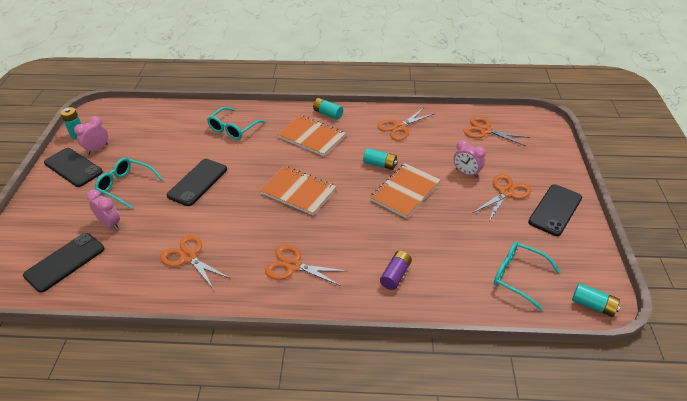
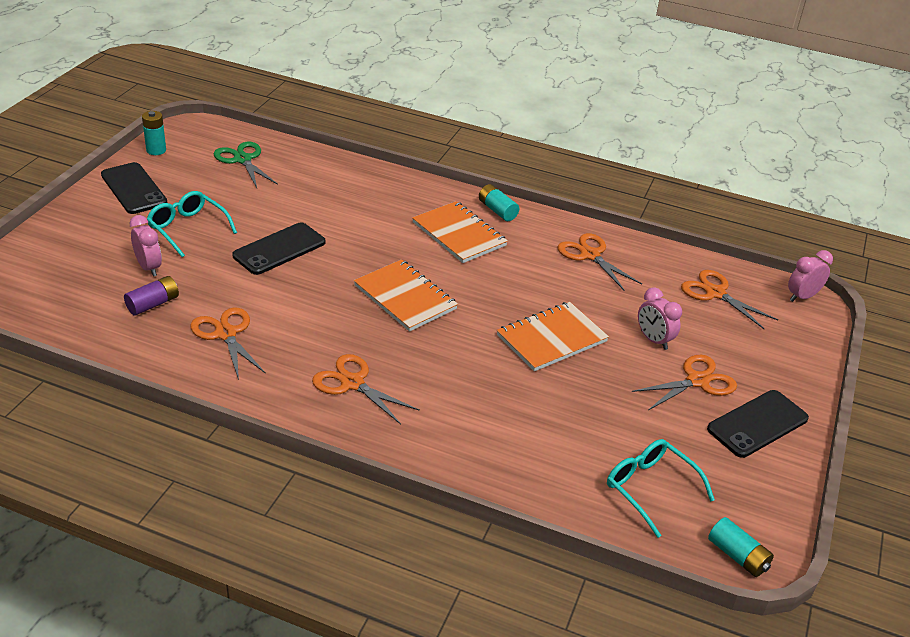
camera: 15 degrees right, 5 degrees down
(65, 262) = (77, 295): black phone -> none
(97, 149) = (173, 174): pink clock -> pink clock (802, 297)
(143, 125) = (242, 159): none -> green scissors
(233, 129) = (357, 196): turquoise glasses -> none
(380, 164) = (535, 295): turquoise battery -> none
(395, 275) = (481, 435): purple battery -> purple battery (153, 304)
(399, 127) = (590, 255): orange scissors -> orange scissors turned 75 degrees clockwise

